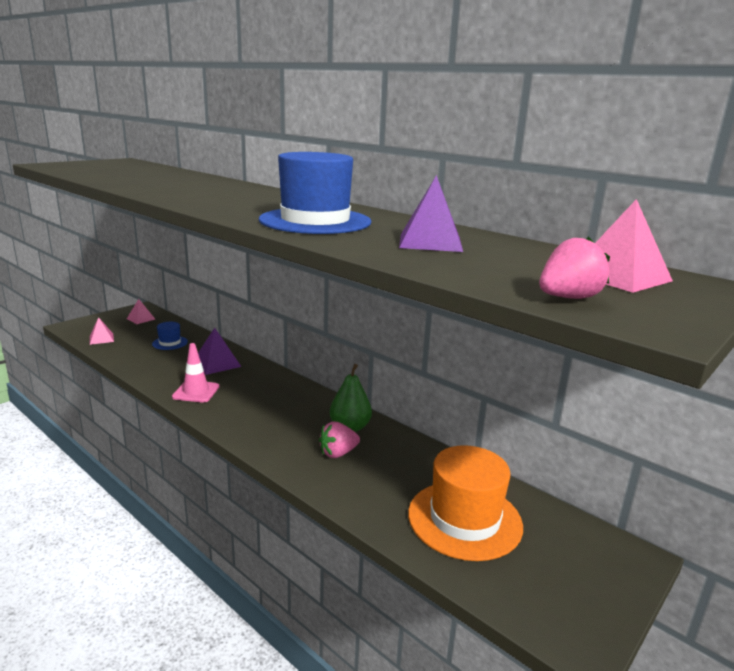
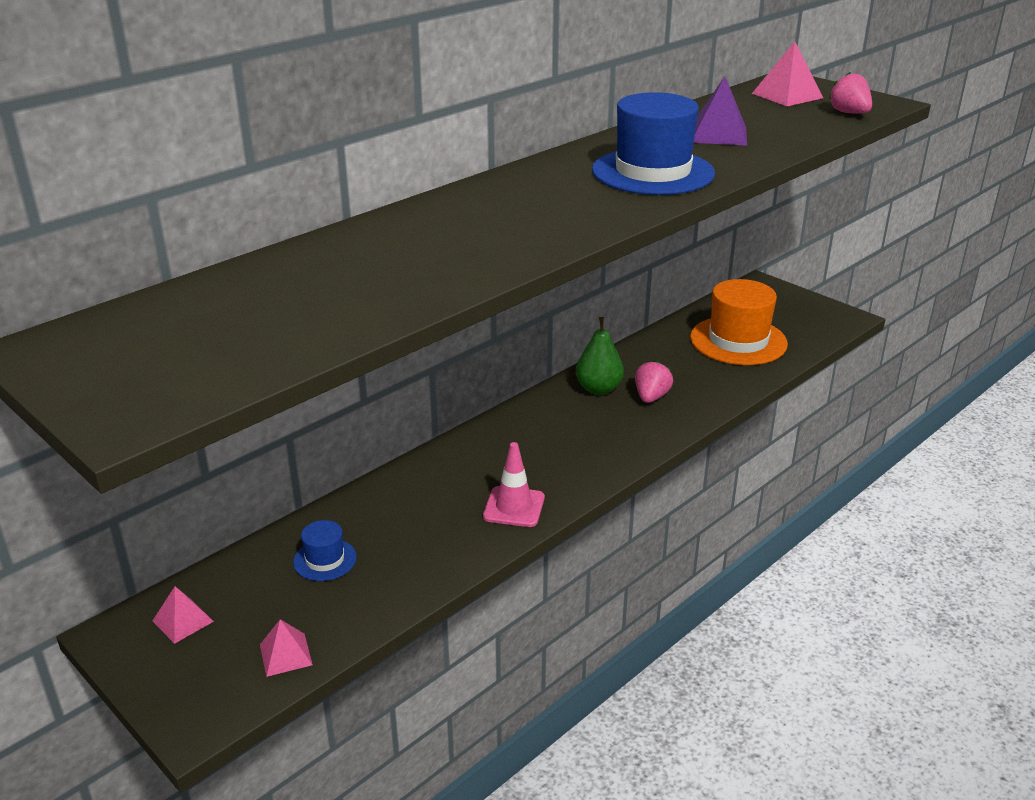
camera: 85 degrees left, 10 degrees up
(217, 363) = (419, 498): purple pyramid -> none
(338, 453) = (651, 397): pink strawberry -> pink strawberry turned 135 degrees counterclockwise

